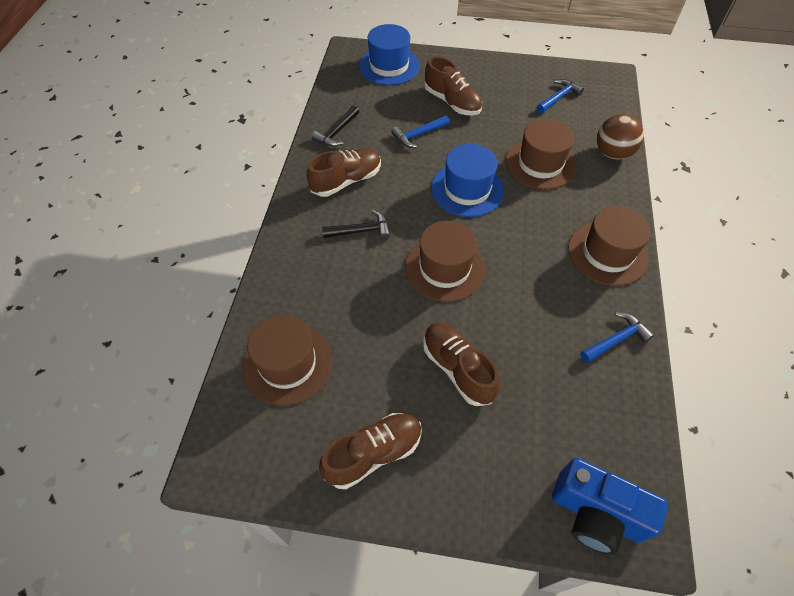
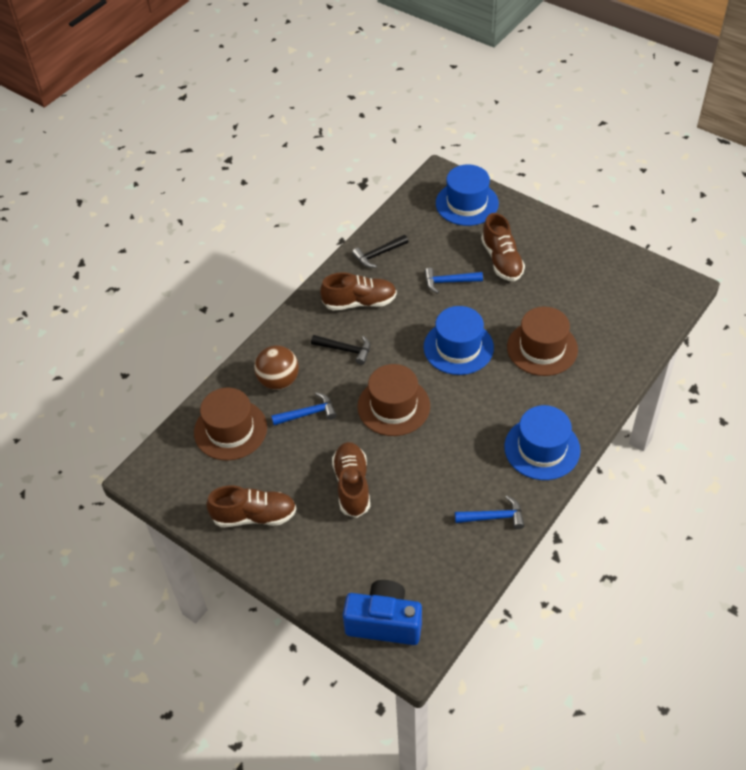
camera: 30 degrees right, 5 degrees down
(558, 98) = (609, 290): blue hammer -> blue hammer (308, 413)
(595, 514) = (384, 622): blue camera -> blue camera turned 135 degrees clockwise
(607, 253) = (542, 448): brown hat -> blue hat
(612, 153) = (619, 363): brown ball -> brown ball (278, 381)

